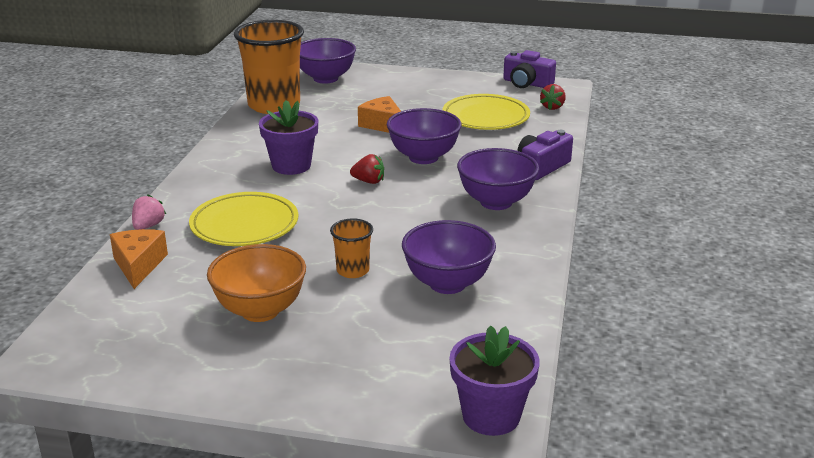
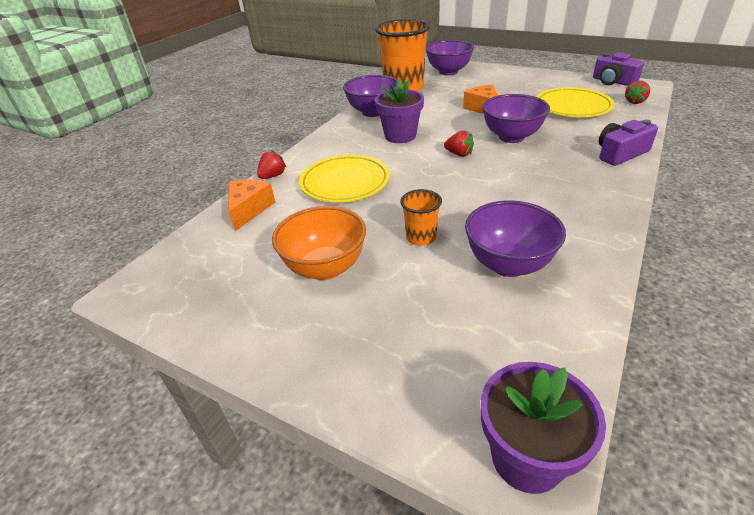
camera: 20 degrees right, 10 degrees up
(148, 226) = (273, 176): pink strawberry -> red strawberry
(496, 202) = (571, 184): purple bowl -> purple bowl (373, 112)

